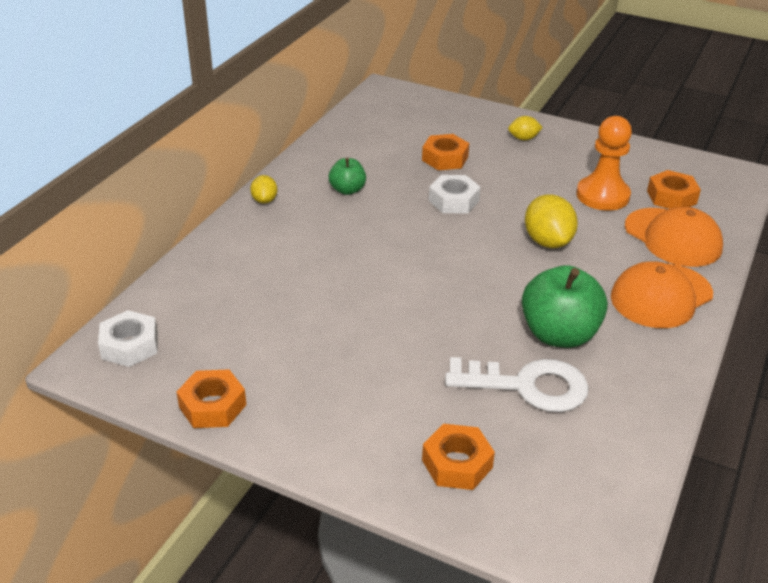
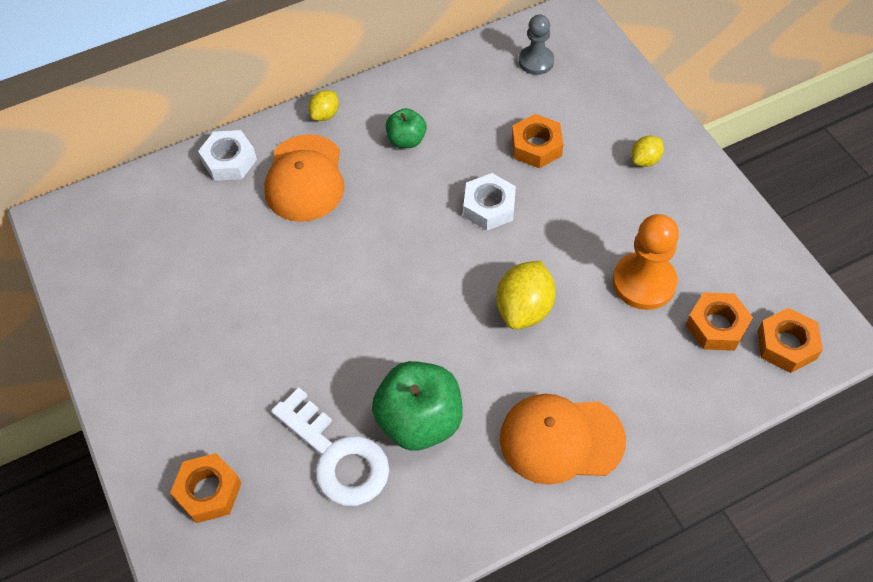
camera: 40 degrees right, 20 degrees up
(130, 345) = (93, 221): white nut -> white nut (229, 161)
(212, 406) = (97, 317): orange nut -> orange nut (786, 345)
(388, 118) = (536, 61): none -> grey pawn
(523, 138) = (645, 160): yellow lemon -> yellow lemon turned 75 degrees counterclockwise
(673, 237) = (656, 378): orange cap -> orange cap (305, 178)

